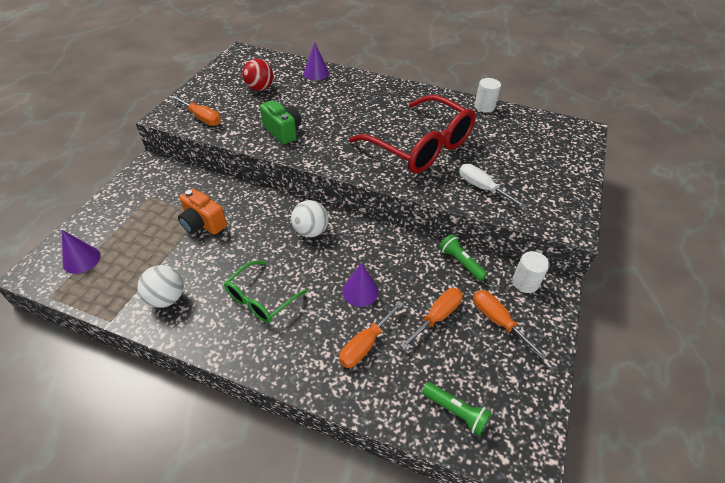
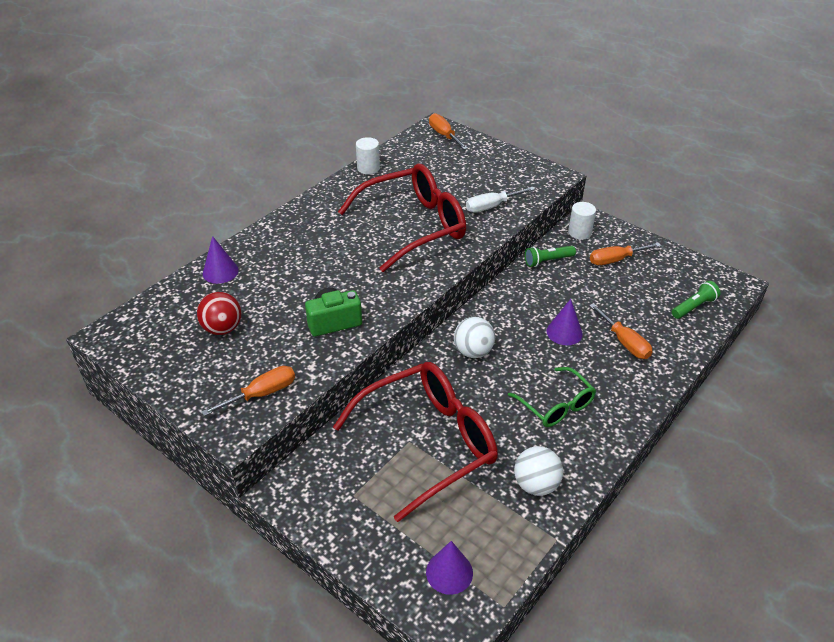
camera: 70 degrees left, 5 degrees down
(203, 223) = (427, 442): orange camera -> red glasses
(437, 316) = (604, 292): orange screwdriver -> orange screwdriver (444, 135)

